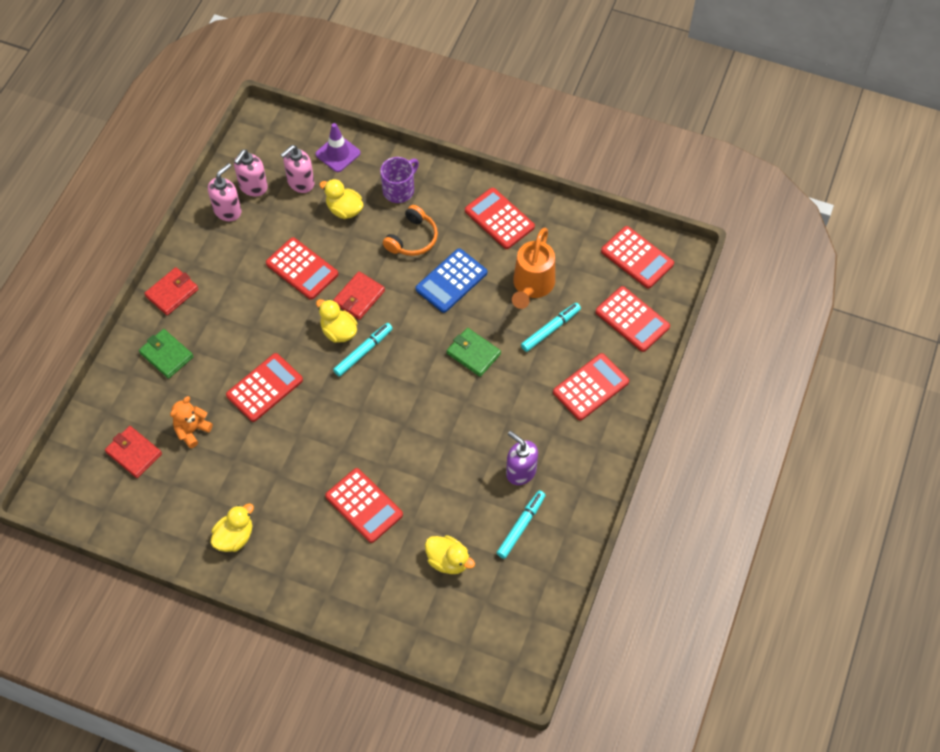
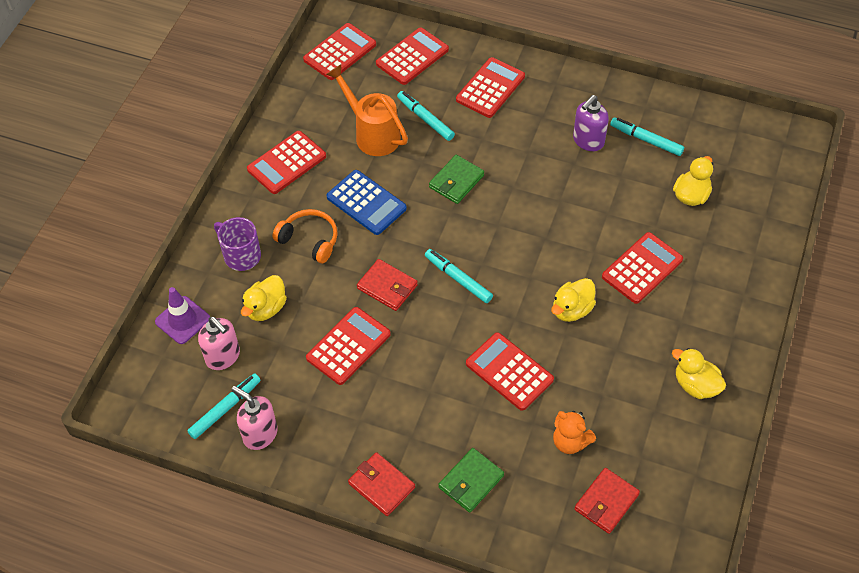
camera: 90 degrees left, 5 degrees down
(253, 187) = (225, 408): pink soap dispenser -> turquoise marker
(338, 331) = (432, 304): yellow duck -> yellow duck (572, 310)
(532, 286) = (373, 134): orange watering can -> orange watering can turned 150 degrees counterclockwise
(590, 387) = (490, 88): red calculator -> red calculator turned 75 degrees clockwise

